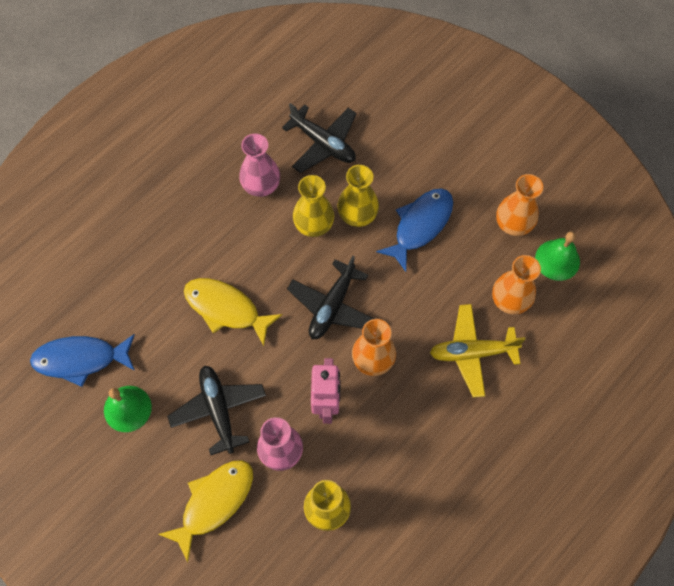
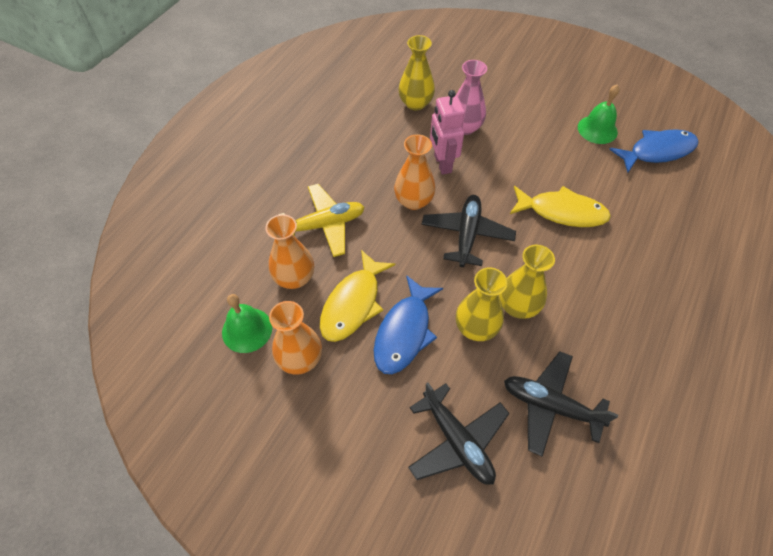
camera: 165 degrees right, 10 degrees down
(214, 502) = (499, 92): yellow fish -> yellow fish (353, 303)
(218, 410) = (526, 142): black plane -> black plane (457, 441)
(261, 185) = (594, 335): pink vase -> none

